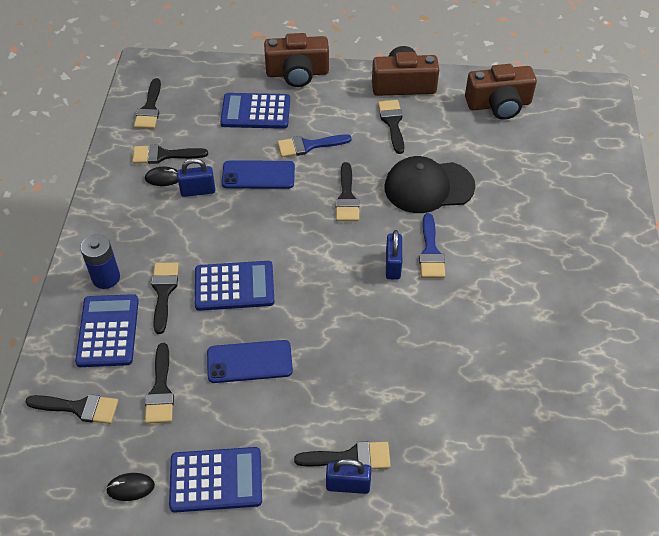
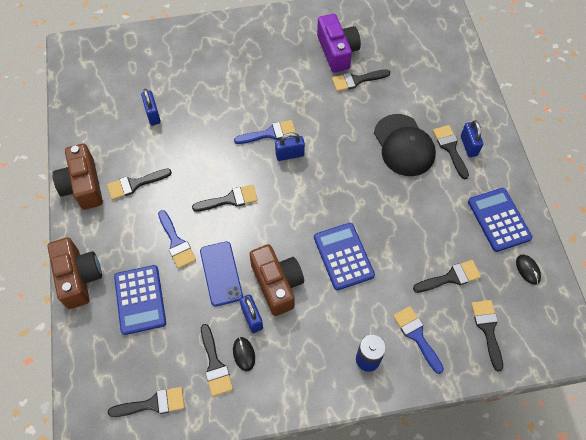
camera: 105 degrees left, 10 degrees up
(108, 331) = (417, 336): blue calculator -> blue brush
(164, 292) = (366, 307): black brush -> black brush (356, 80)
(249, 361) = (405, 226): blue phone -> none
(428, 187) = (204, 146): black cap -> black cap (404, 145)
(485, 148) = (153, 114): none -> blue padlock
(499, 104) = (99, 112): brown camera -> brown camera (277, 284)
(560, 361) = (337, 51): none -> purple camera

